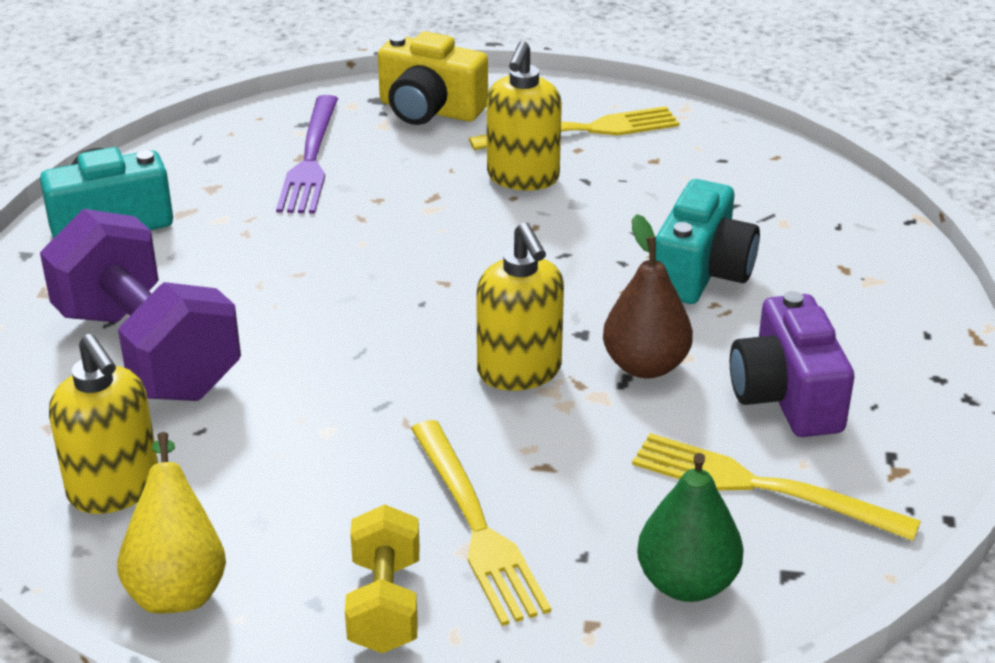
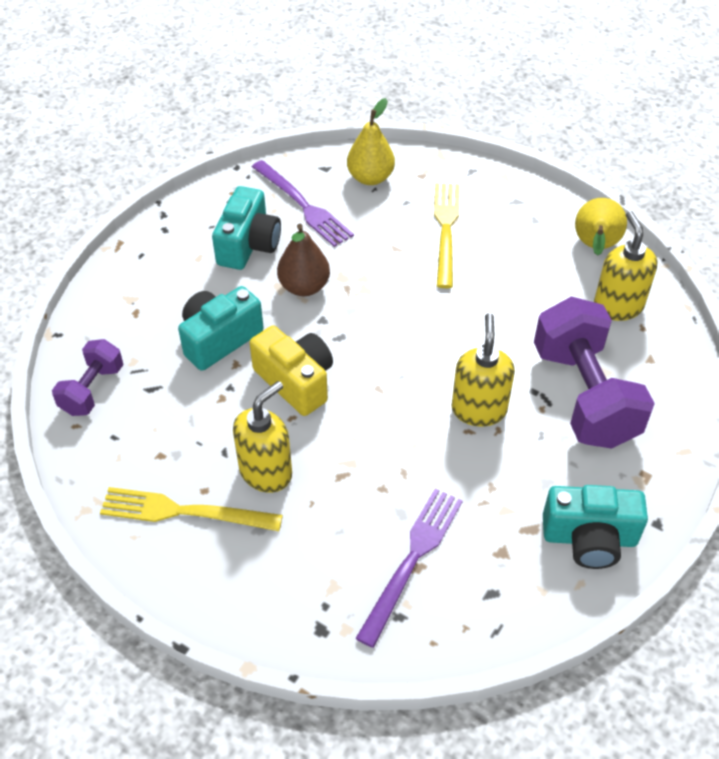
camera: 155 degrees left, 15 degrees up
(385, 604) = (504, 209): yellow dumbbell -> none
(429, 110) = (284, 592): yellow camera -> yellow camera (296, 381)
(519, 372) = (374, 306): yellow soap dispenser -> yellow soap dispenser (479, 409)
(687, 583) = (370, 178): green pear -> yellow pear
(762, 487) = (303, 205): yellow fork -> purple fork
(786, 396) = (248, 245): purple camera -> turquoise camera
(797, 187) = (92, 390): none -> purple dumbbell

